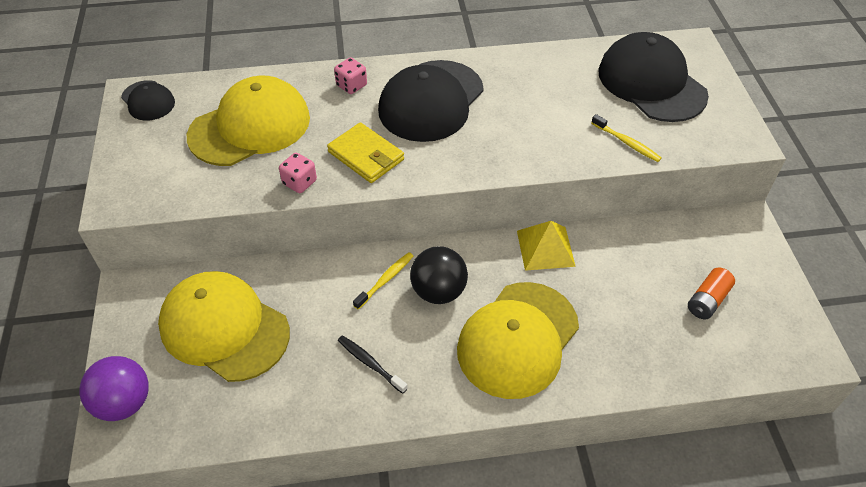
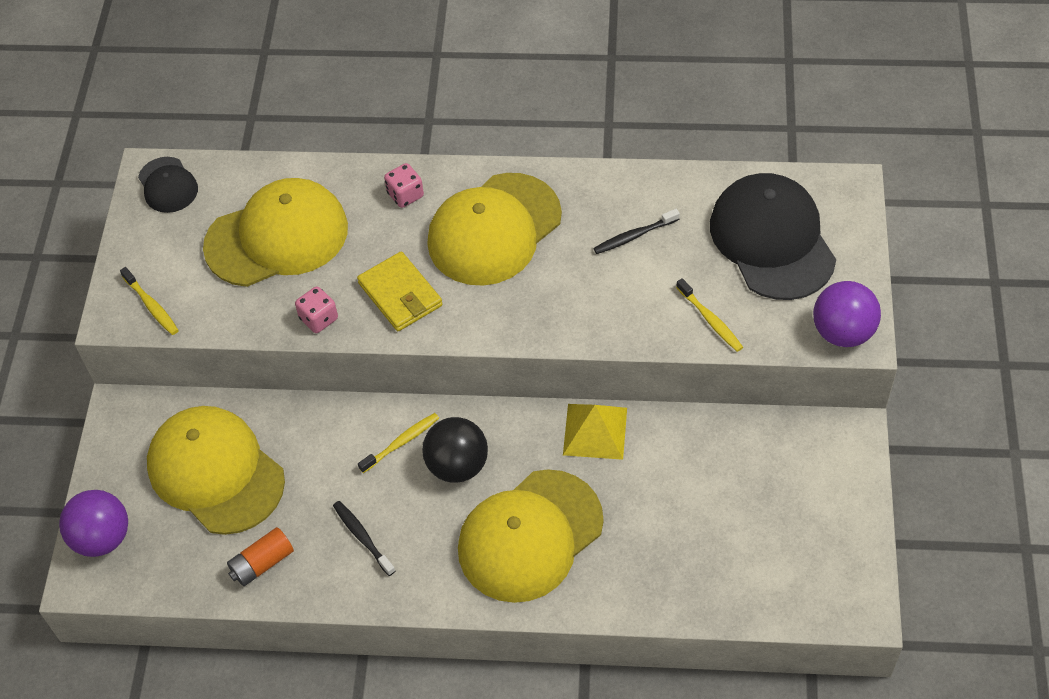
camera: 15 degrees right, 5 degrees up
(146, 191) = (151, 306): none -> yellow toothbrush
(431, 101) = (494, 229): black cap -> yellow cap
(544, 93) = (634, 236): none -> black toothbrush
(707, 300) = (762, 525): orange battery -> orange battery (262, 563)
(733, 138) = (842, 332): none -> purple ball

